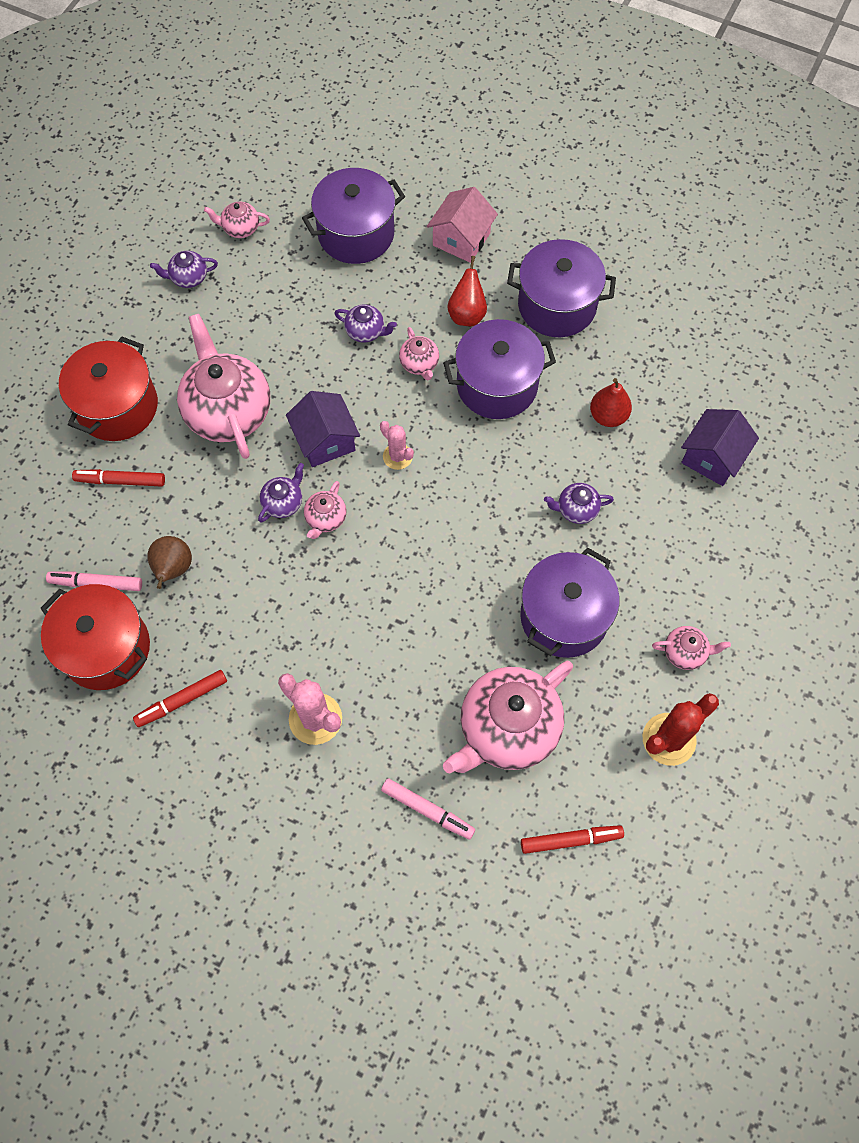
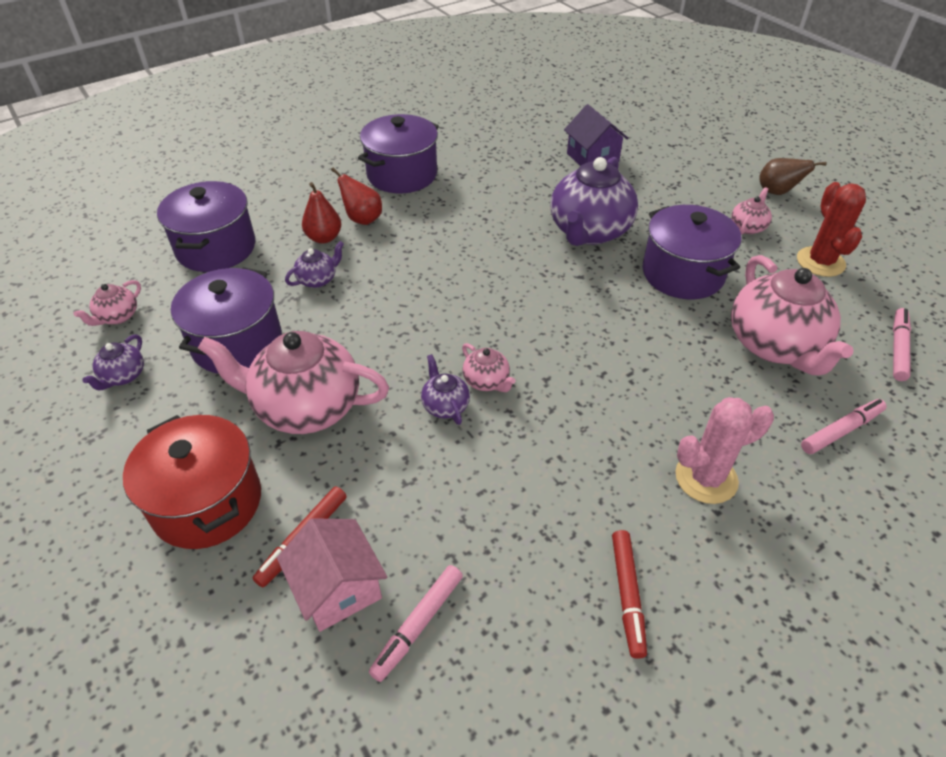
camera: 60 degrees left, 20 degrees down
(106, 648) = (513, 652): red pot -> none
(173, 569) = (454, 533): brown pear -> brown pear (777, 192)
(325, 441) = (403, 349): purple house -> none
(397, 456) = (460, 309): pink cactus -> none
(419, 364) = (382, 261): pink teapot -> none
(461, 239) = (291, 196): pink house -> pink house (338, 588)
(497, 385) = (443, 228): purple pot -> purple pot (237, 343)
(571, 840) = (898, 348): red marker -> pink marker
(576, 509) = (589, 232): purple teapot -> purple teapot, size x2.22
(608, 416) = (519, 187): red pear -> red pear (324, 238)

